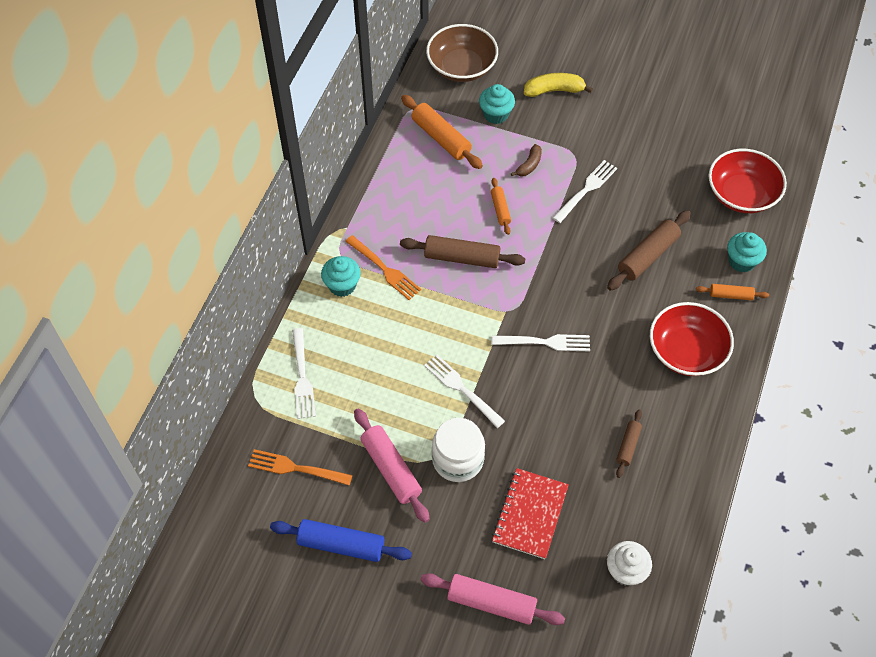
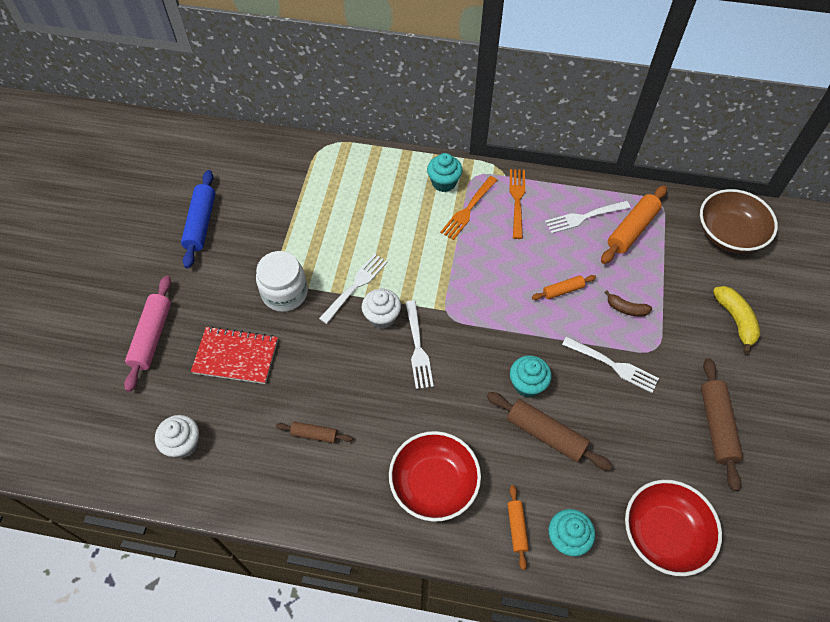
camera: 80 degrees right, 0 degrees up
(296, 468) = (265, 183): orange fork -> orange fork (517, 201)
(302, 376) = (349, 172): white fork -> white fork (585, 217)
(391, 469) = (271, 246): pink rolling pin -> none
(462, 258) = (496, 266): brown rolling pin -> brown rolling pin (716, 426)
(496, 114) = (680, 271): turquoise cupcake -> turquoise cupcake (527, 384)
(504, 369) = (382, 317): none -> white cupcake

